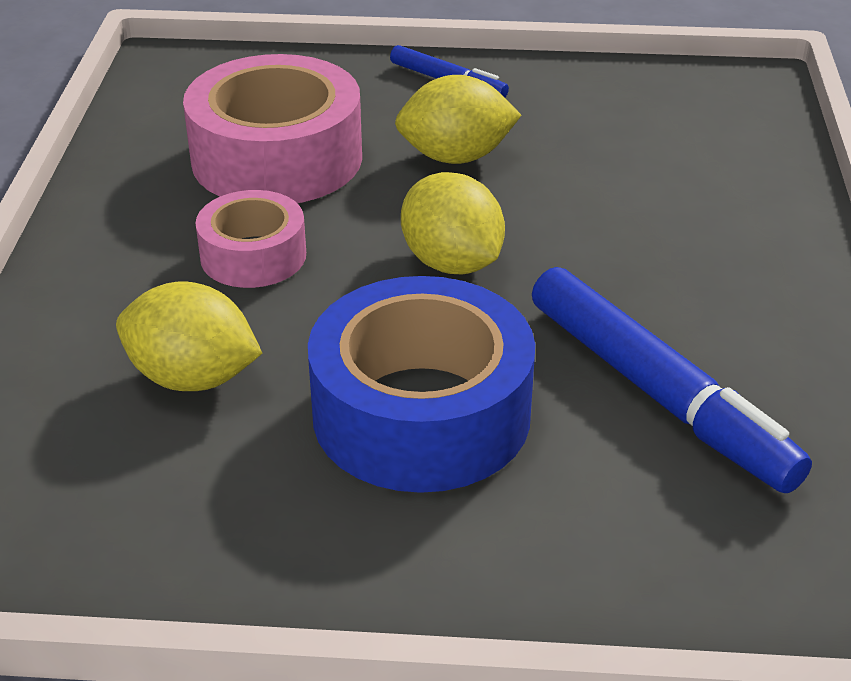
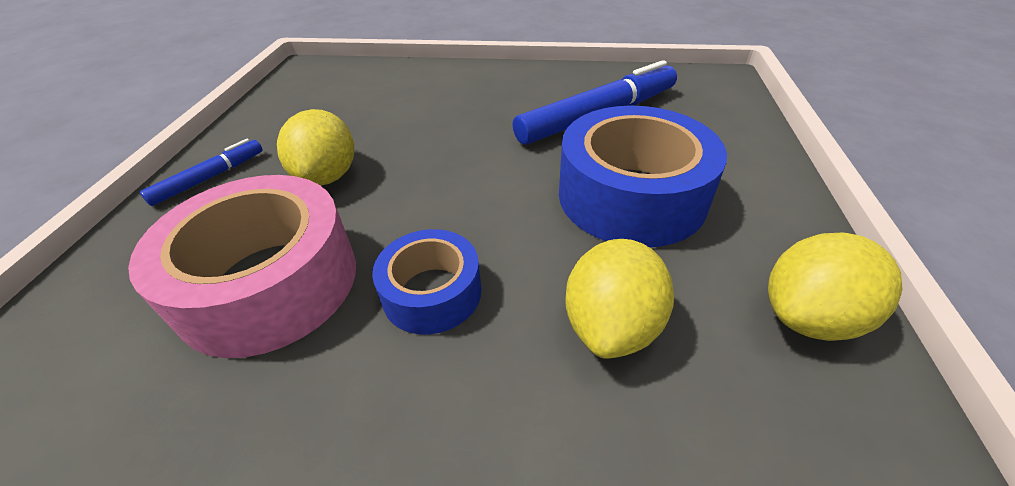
camera: 85 degrees left, 5 degrees up
(253, 255) = (432, 292): pink tape -> blue tape
(452, 263) = (466, 181): yellow lemon -> yellow lemon (809, 316)

